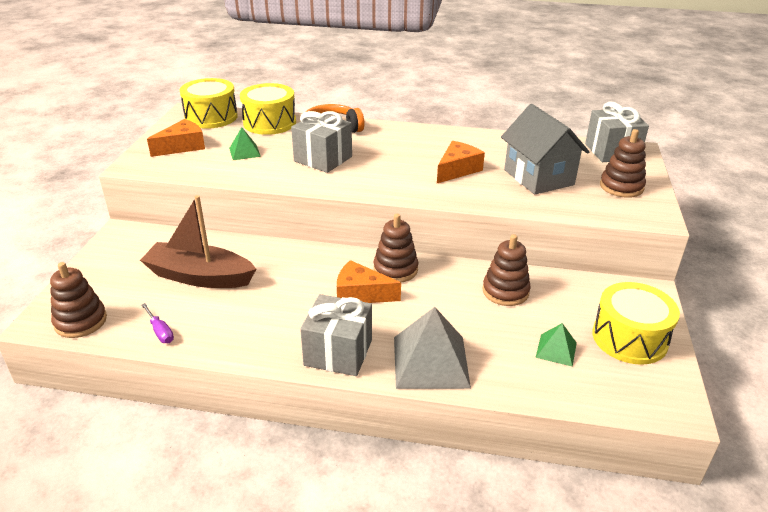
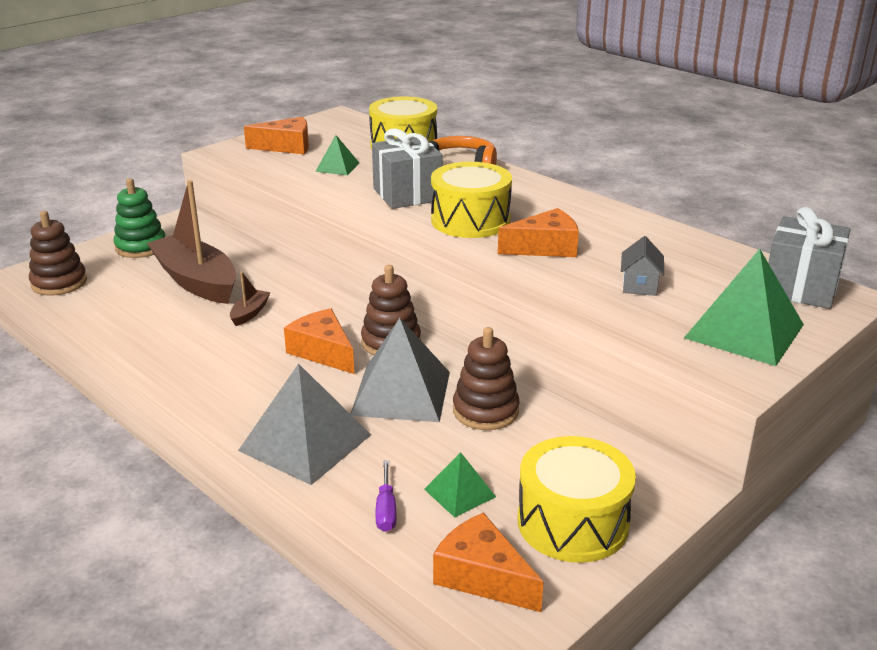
camera: 35 degrees right, 5 degrees down
(115, 265) = (141, 247): none -> green stacking toy
(160, 331) = (106, 315): purple screwdriver -> purple screwdriver (386, 509)
(211, 117) = (352, 126): yellow drum -> yellow drum (470, 220)
(273, 286) = (250, 313): none -> brown boat
(338, 352) = (229, 395): grey gift -> none
(444, 301) = (401, 393): none -> grey pyramid
(538, 177) = (640, 285): grey house -> grey house, size x0.46
(621, 187) = (744, 331): brown stacking toy -> green pyramid
(629, 394) = (482, 576): none -> orange cheese

